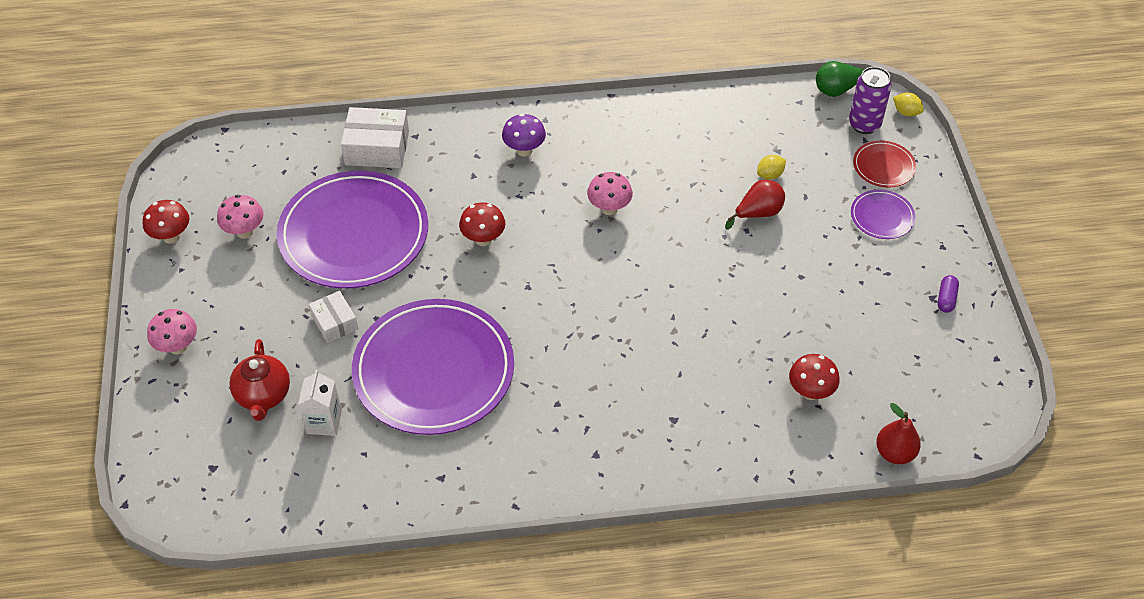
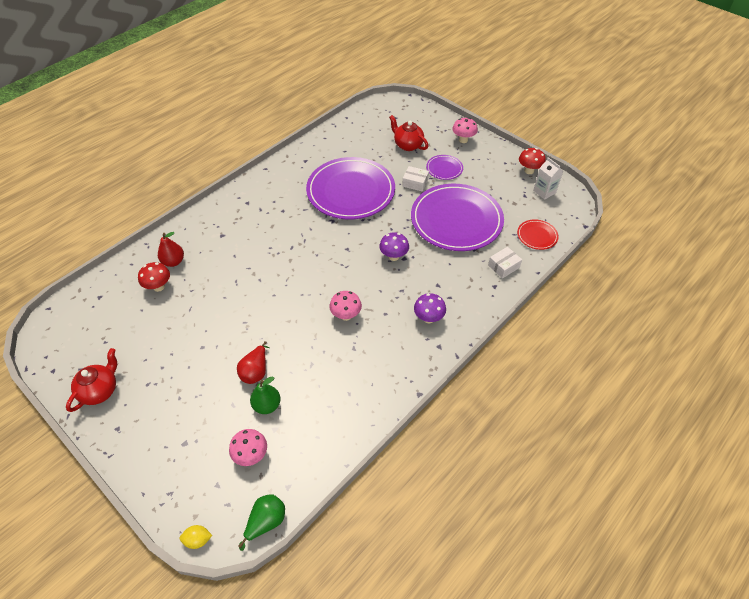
camera: 140 degrees right, 0 degrees up
(244, 232) = (503, 191): pink mushroom -> pink mushroom (251, 455)
(324, 422) = (373, 151): white carton -> white carton (544, 192)
(377, 148) = (503, 266): white box -> white box, size x0.61
(483, 239) = (393, 256): red mushroom -> purple mushroom
(770, 175) = (267, 405): yellow lemon -> green pear
(864, 124) = (225, 501): purple can -> none
(882, 216) = (171, 424): purple plate -> purple plate (444, 169)
(883, 166) = (190, 469): red plate -> red plate (537, 236)
(894, 453) = (97, 284): red pear -> red pear (173, 261)
(946, 299) = (100, 390): purple capsule -> red teapot

